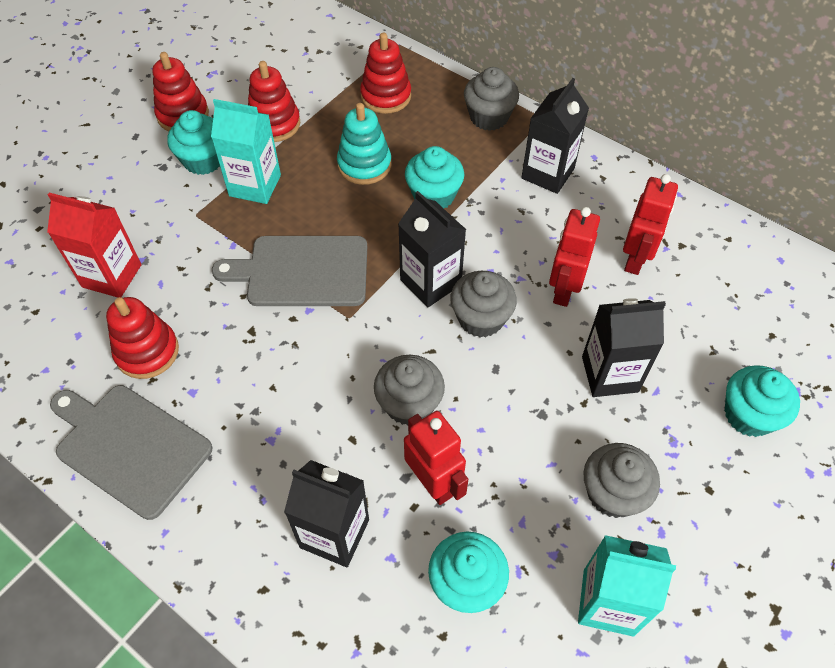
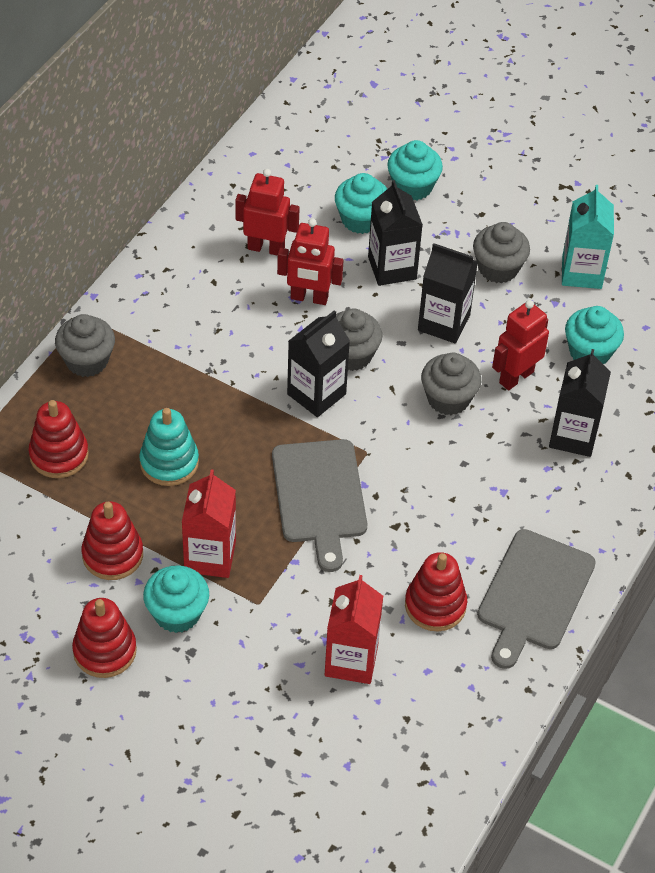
camera: 100 degrees left, 5 degrees down
(255, 185) = (210, 556): turquoise carton -> red carton
(434, 196) = (206, 400): turquoise cupcake -> turquoise cupcake (361, 219)
(548, 173) = (165, 311): black carton -> black carton (443, 323)

